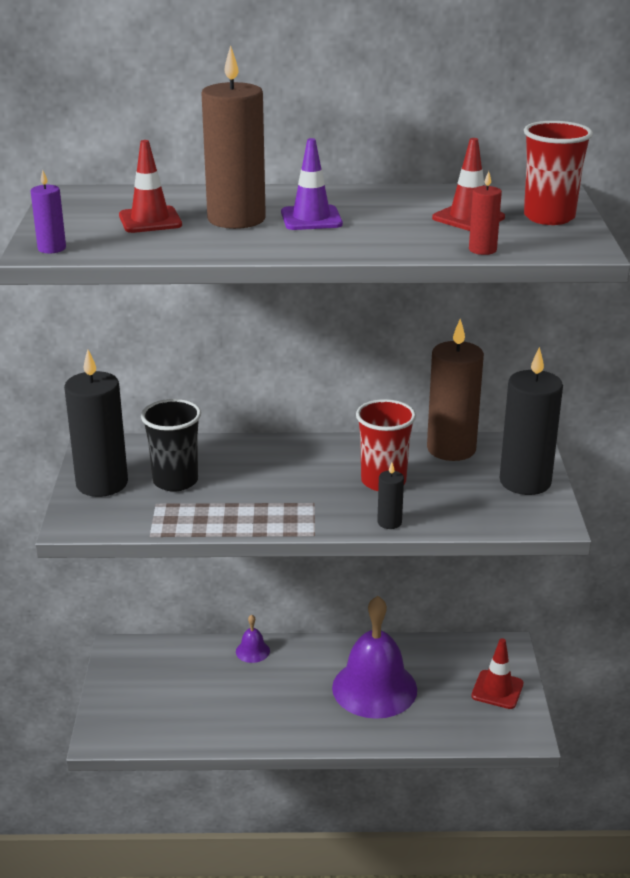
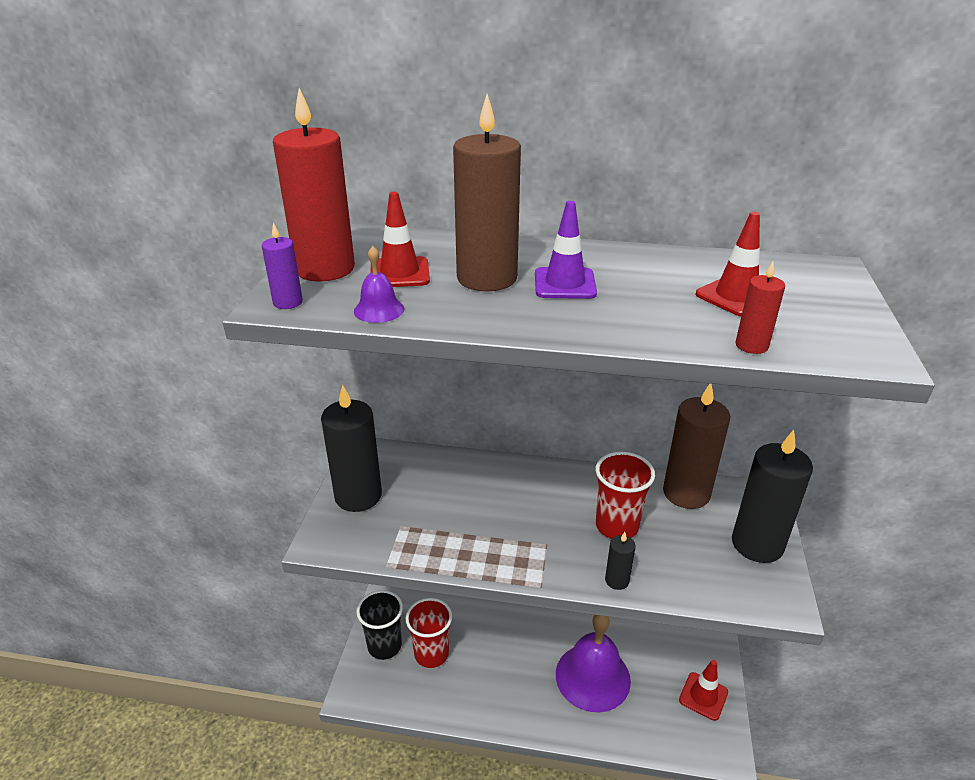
camera: 10 degrees right, 5 degrees up
(74, 222) = (325, 269): none -> red candle
(175, 481) = (424, 501): black cup -> black cup (384, 646)
(252, 651) = (493, 620): purple bell -> purple bell (379, 310)
(549, 217) = (828, 303): red cup -> red cup (431, 654)

